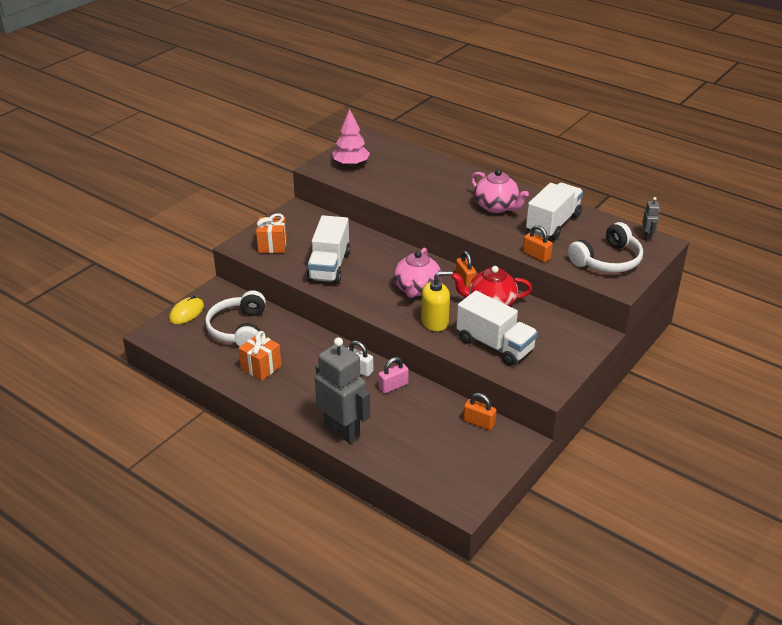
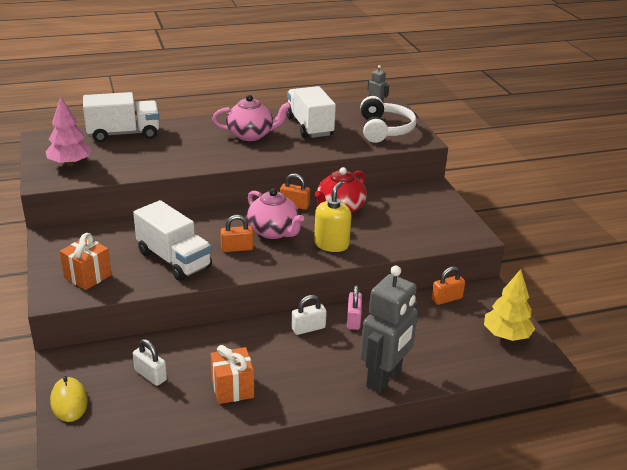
camera: 55 degrees left, 5 degrees down
(239, 329) = (150, 375): white headphones -> white padlock
(342, 431) = (384, 379): grey robot -> grey robot turned 135 degrees clockwise
(468, 475) = (506, 335): none -> yellow tree
(495, 345) = (396, 232): white truck -> white truck (123, 134)
(536, 255) = (341, 150): orange padlock -> orange padlock (237, 248)

